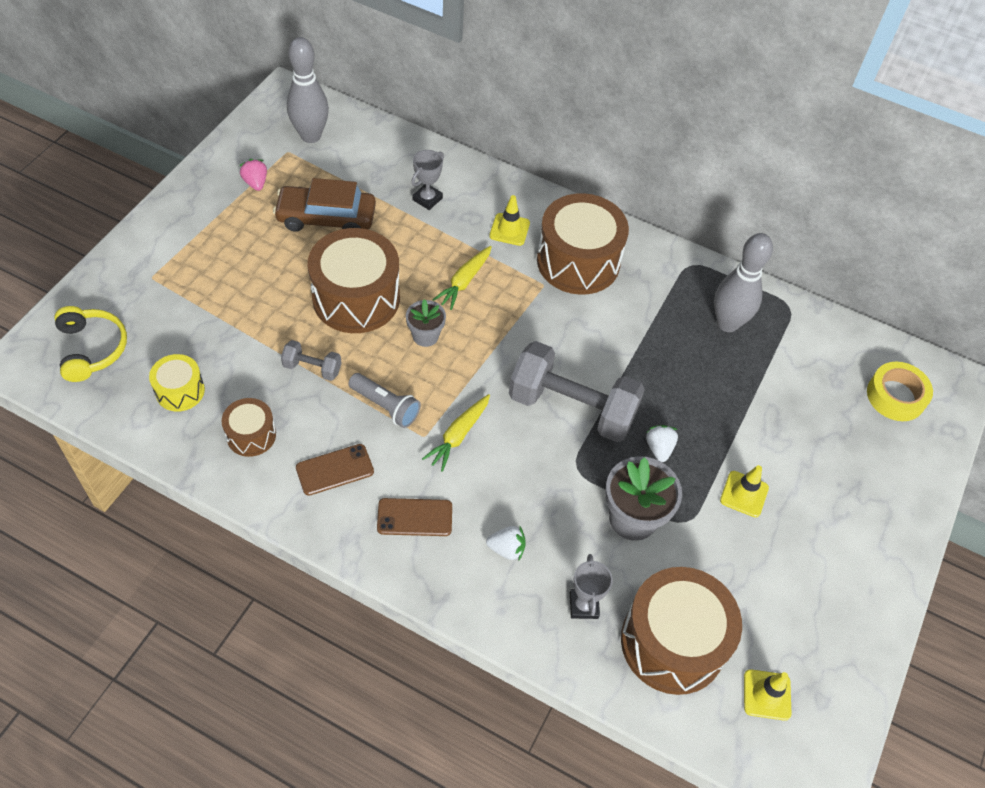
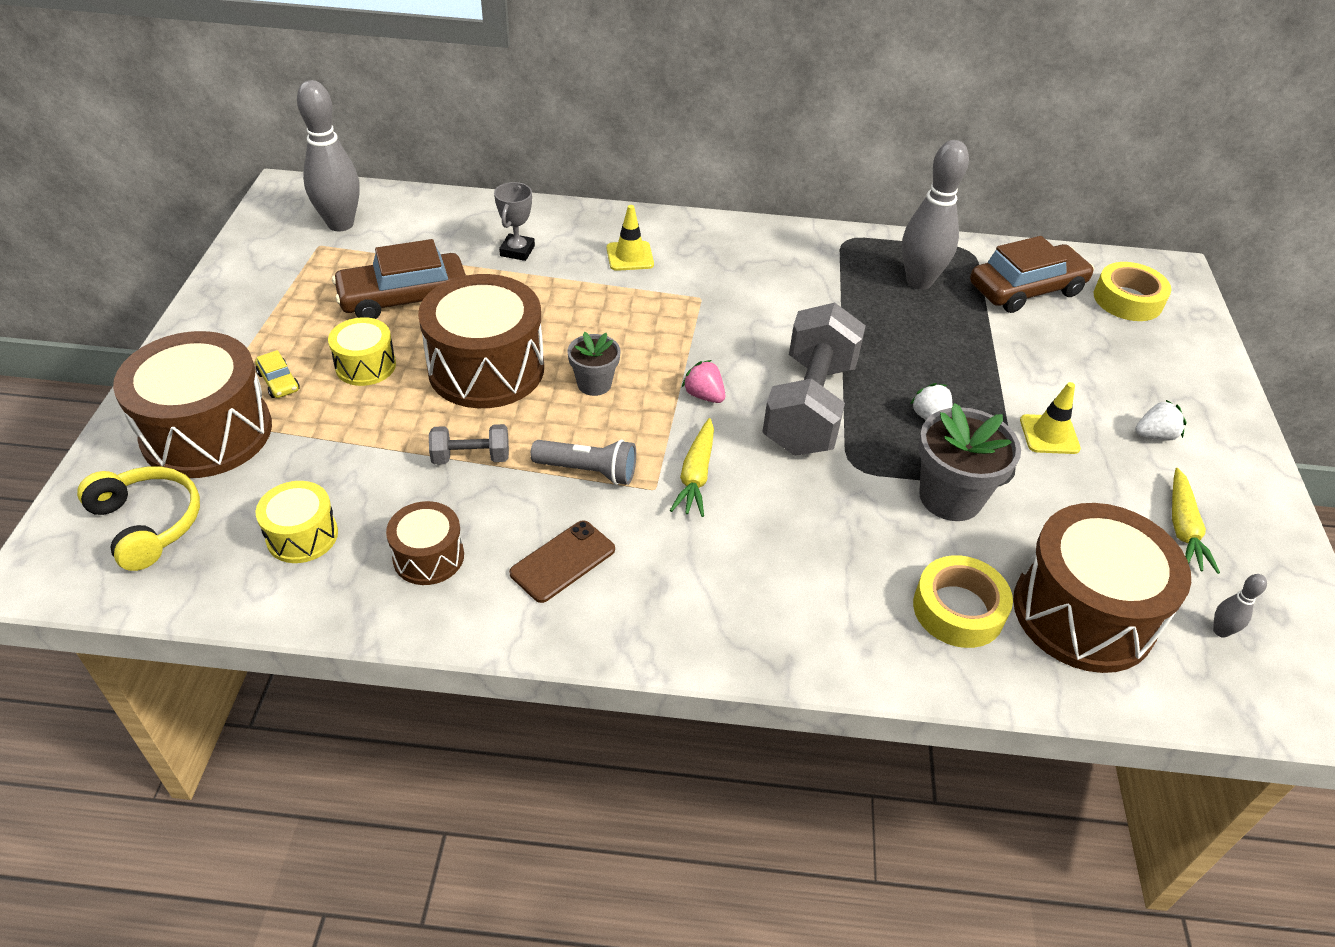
camera: 20 degrees left, 10 degrees down
(213, 264) = (278, 382): none -> yellow car
(256, 183) = (293, 285): pink strawberry -> pink strawberry (704, 395)
(275, 269) = (365, 365): none -> yellow drum
(414, 517) = (696, 582): brown phone -> none
(464, 281) = (608, 318): yellow carrot -> yellow carrot (1183, 528)
(507, 549) = (829, 579): white strawberry -> white strawberry (1154, 435)
(572, 408) = (809, 407): grey dumbbell -> grey dumbbell turned 75 degrees counterclockwise
(578, 261) = (725, 266): brown drum -> brown drum (207, 432)
(583, 605) = (958, 609): grey trophy -> yellow tape
(767, 695) = (1220, 631): yellow traffic cone -> grey bowling pin
(813, 359) = (1026, 289): none -> brown car

